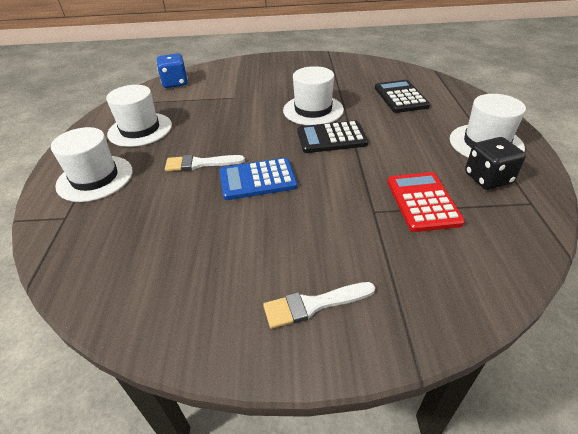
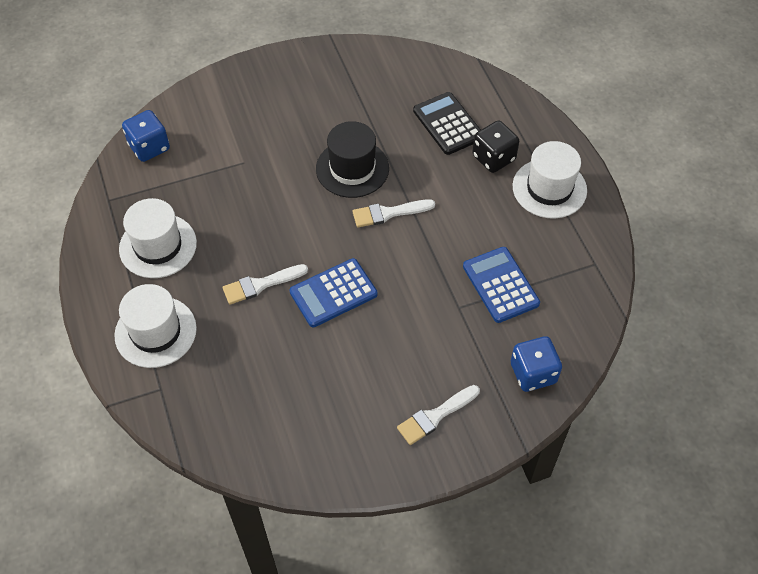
camera: 20 degrees left, 15 degrees up
(313, 110) = (352, 168): white hat -> black hat
(331, 138) = (389, 213): black calculator -> white brush
(423, 202) = (500, 285): red calculator -> blue calculator
(445, 288) = (533, 373): none -> blue dice
(488, 178) = (555, 240): black dice -> black dice (493, 158)

